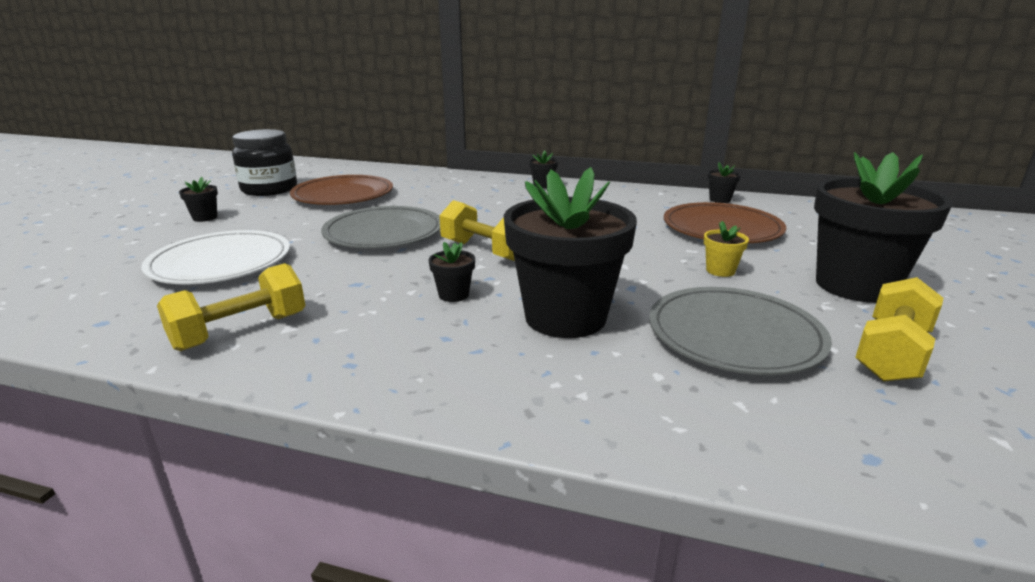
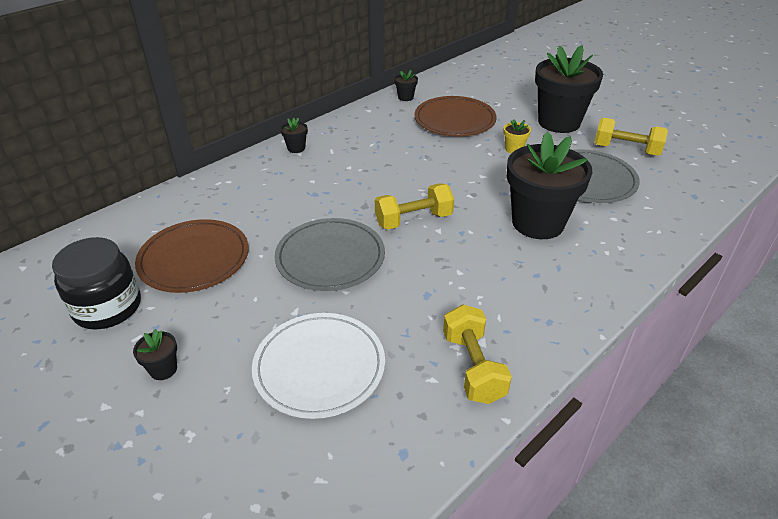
camera: 60 degrees left, 15 degrees up
(453, 295) = (479, 255): black flower pot -> none
(891, 353) = (626, 150): yellow dumbbell -> yellow dumbbell turned 45 degrees counterclockwise

